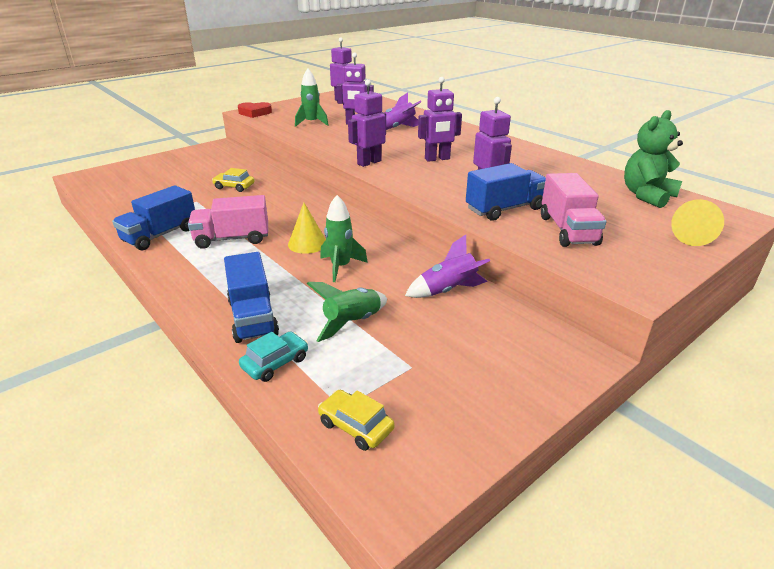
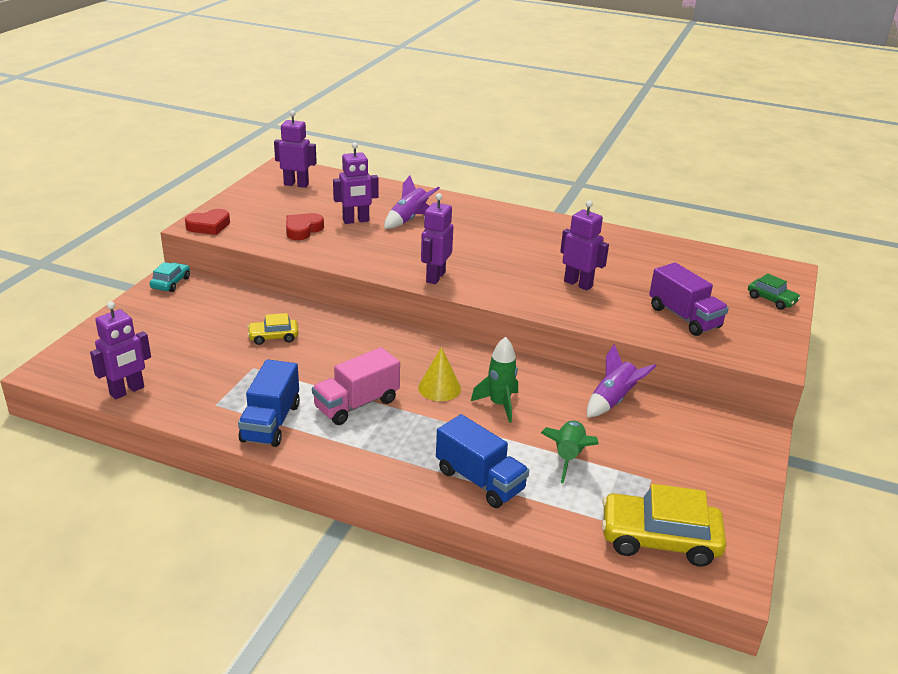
camera: 30 degrees left, 0 degrees up
(275, 363) = (547, 513): turquoise car -> turquoise car (171, 283)
(312, 123) = (303, 230): green rocket -> red heart
(356, 426) = (659, 539): yellow car -> yellow car, size x1.86
(437, 159) = (496, 257): purple robot -> purple robot (127, 391)
(504, 209) = (616, 307): blue truck -> none
(567, 230) = (684, 317): pink truck -> purple truck
(647, 196) = (710, 262): green teddy bear -> none
(690, 236) = (771, 299): yellow cone -> green car

